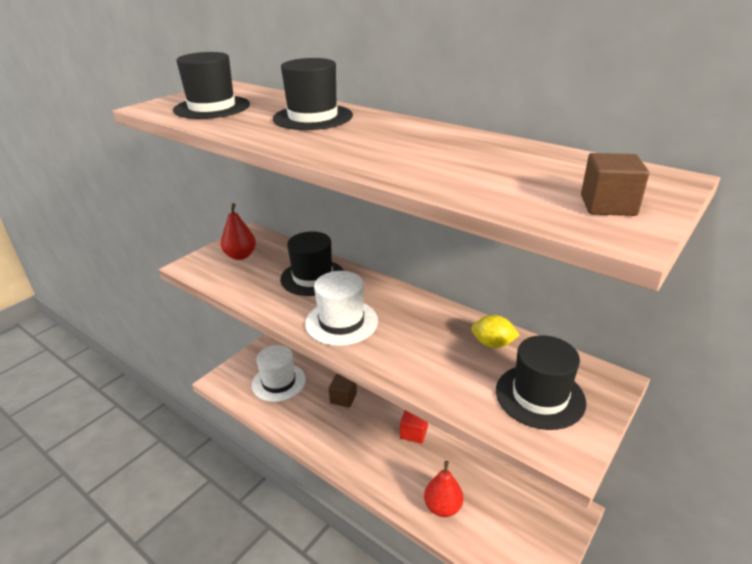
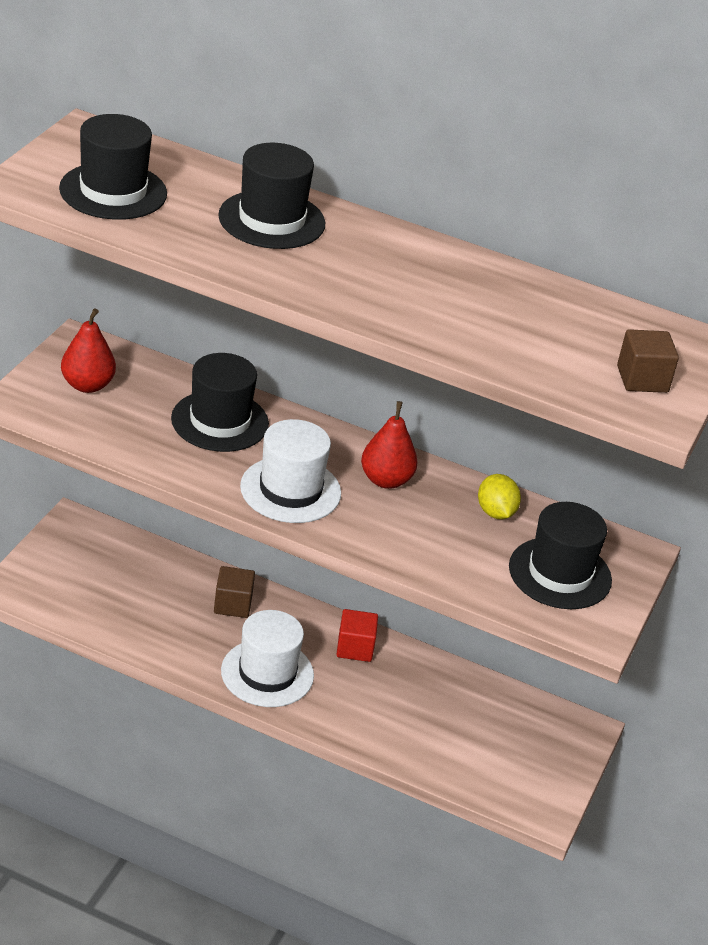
camera: 20 degrees left, 5 degrees up
(278, 382) = (117, 586): white hat -> white hat (267, 673)
(442, 507) = (417, 739): red pear -> red pear (386, 480)
(493, 344) = (495, 512): yellow lemon -> yellow lemon turned 75 degrees clockwise

